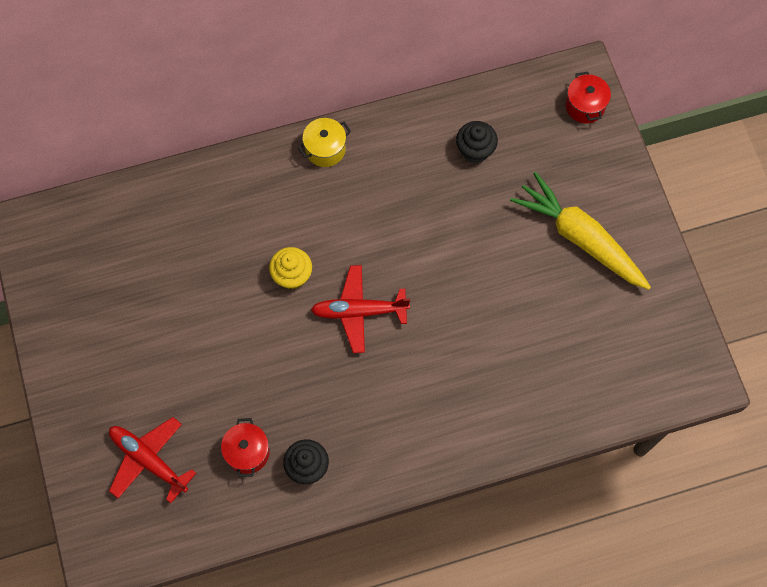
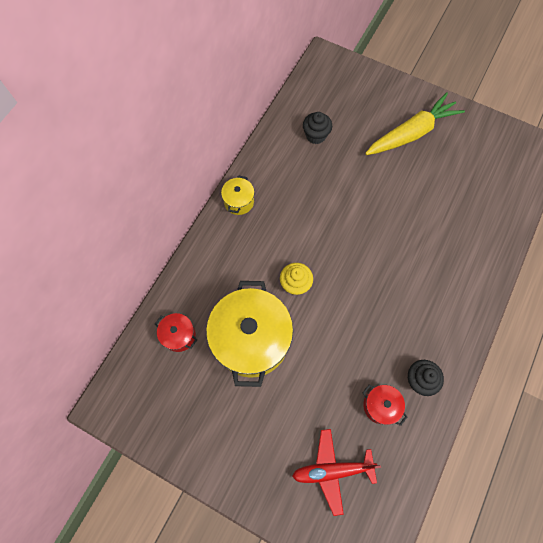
camera: 45 degrees left, 0 degrees up
(199, 287) = (251, 340): none -> yellow pot
(359, 311) = (351, 269): red plane -> none
(579, 238) = (412, 133): yellow carrot -> yellow carrot turned 150 degrees clockwise
(585, 106) = (343, 71): red pot -> red pot (179, 335)

